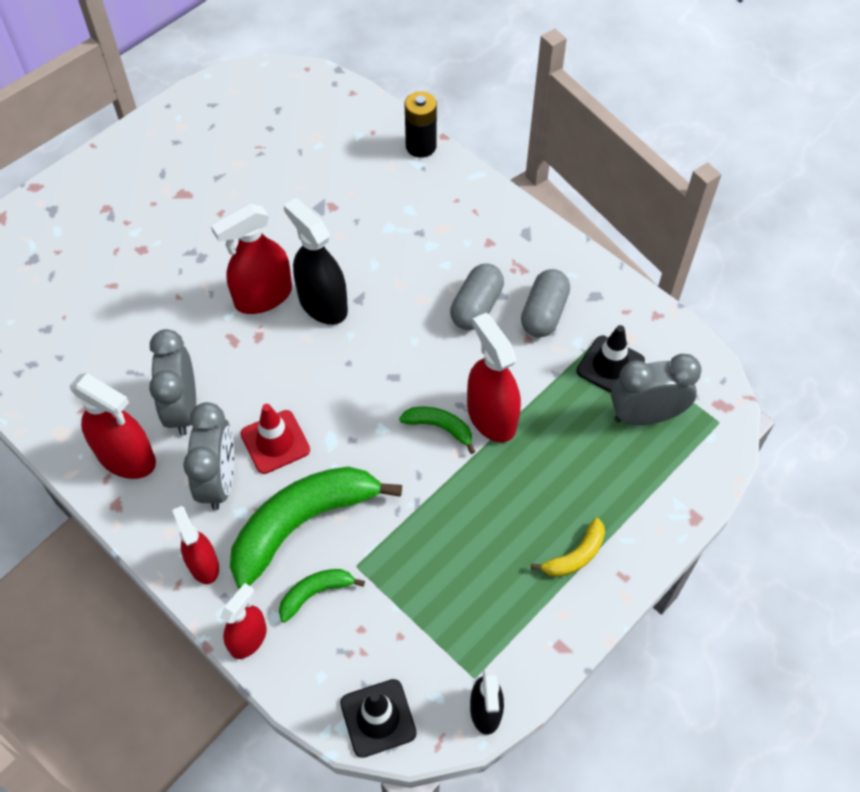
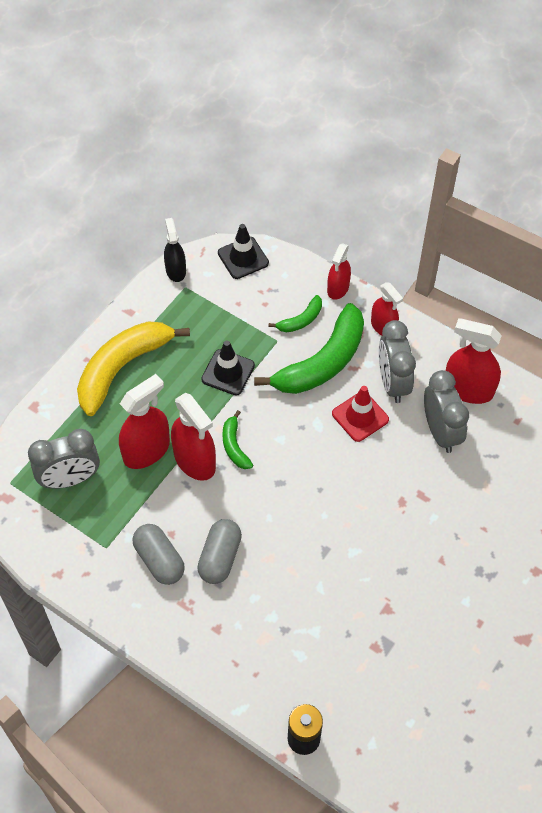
camera: 170 degrees right, 0 degrees up
(263, 296) = (410, 539): red spray bottle -> red spray bottle (146, 450)
(323, 304) = (356, 540): black spray bottle -> none
(440, 427) = (234, 446): green banana -> green banana turned 60 degrees clockwise
(544, 313) = (159, 560): grey capsule -> grey capsule turned 45 degrees counterclockwise
(575, 556) = (122, 368): yellow banana -> yellow banana, size x2.15
(610, 366) = (99, 518): black traffic cone -> black traffic cone (228, 372)

